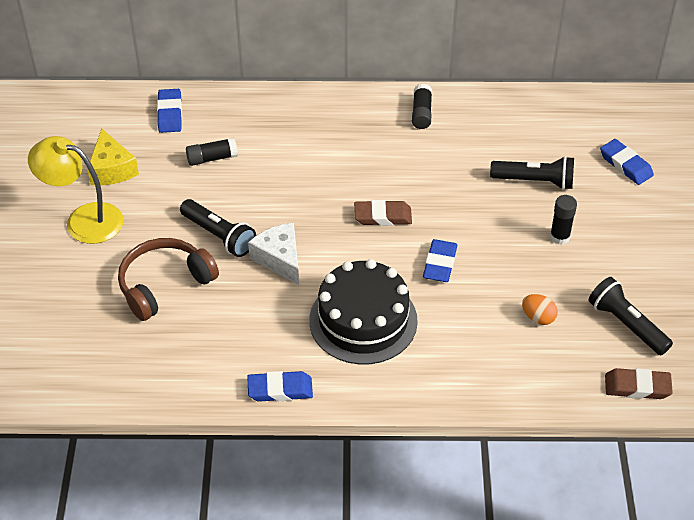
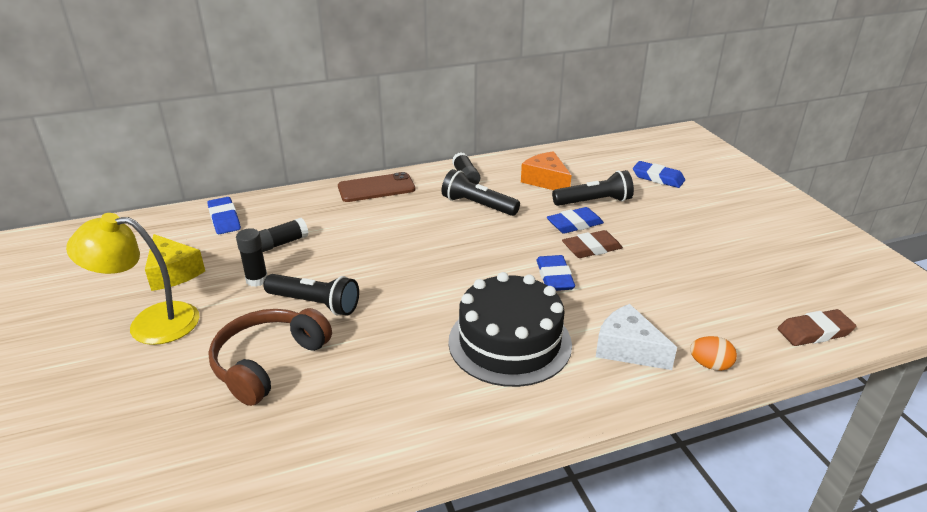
camera: 20 degrees left, 15 degrees down
(279, 259) = (390, 309): white cheese -> white cheese (628, 349)
(280, 389) = (455, 436): blue eraser -> blue eraser (574, 224)
(325, 107) = (376, 188): none -> brown phone
(383, 216) = (476, 253): brown eraser -> brown eraser (591, 248)
(502, 139) = (546, 181): none -> orange cheese
(538, 317) = (677, 298): orange egg -> orange egg (710, 365)
(559, 237) = (645, 234): black glue stick -> black glue stick (257, 280)
(626, 324) = (758, 284): black flashlight -> black flashlight (478, 205)

